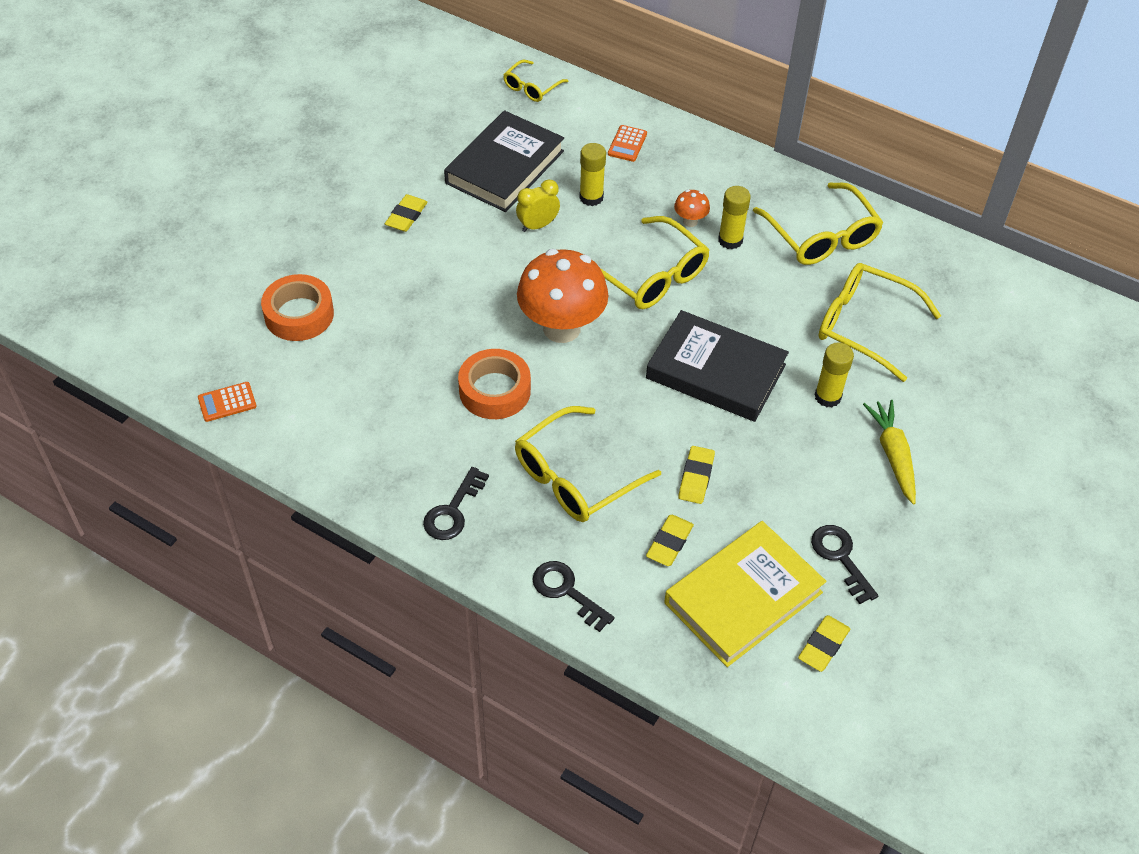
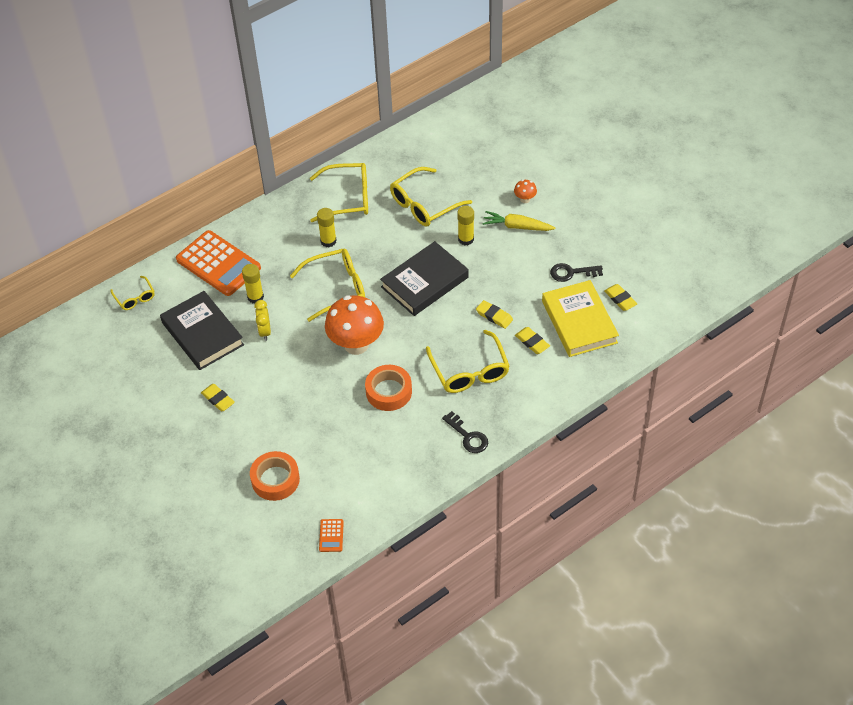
camera: 65 degrees left, 0 degrees up
(566, 592) = (544, 398): black key -> none
(627, 144) = (218, 264): orange calculator -> orange calculator, size x2.43
(690, 221) = (302, 255): orange mushroom -> orange mushroom (525, 199)

